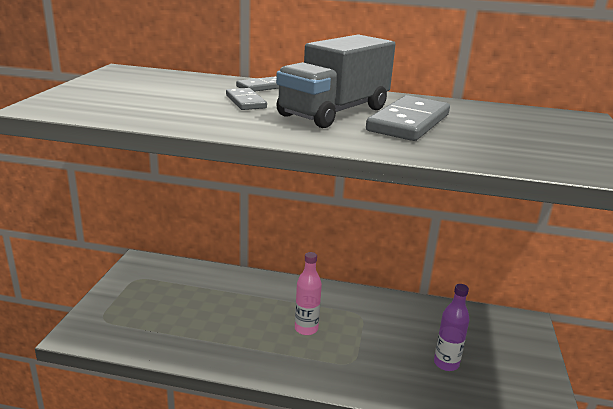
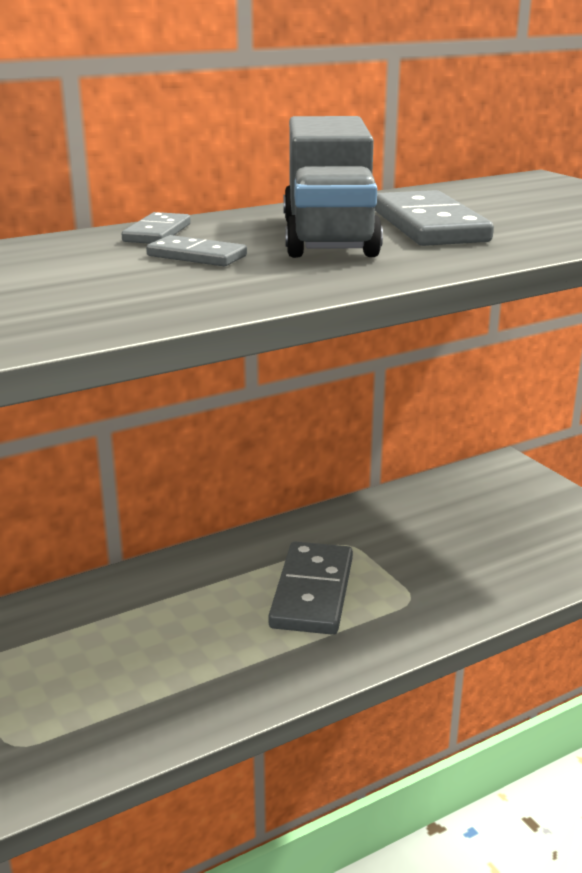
camera: 40 degrees left, 0 degrees up
(306, 329) = (312, 592): pink bottle -> grey domino
(446, 363) = (496, 545): purple bottle -> none

